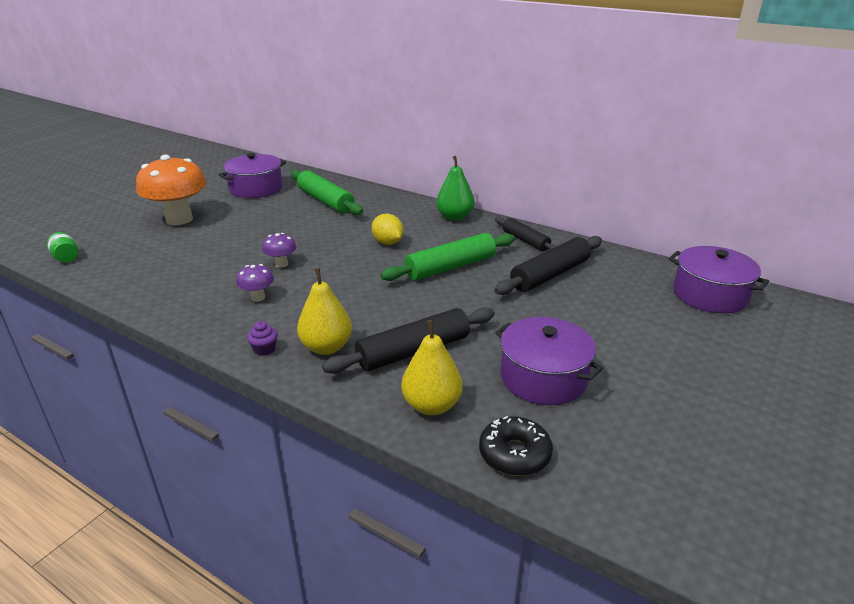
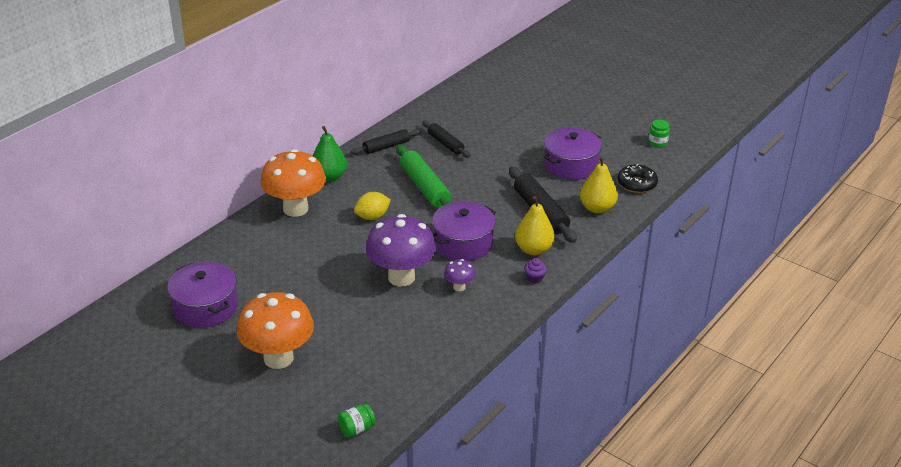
camera: 85 degrees left, 5 degrees up
(281, 264) = (401, 277): purple mushroom -> purple mushroom, size x2.23
(325, 201) = (262, 254): green rolling pin -> none
(396, 207) = (295, 209): none -> orange mushroom
(550, 275) = (445, 144): black rolling pin -> black rolling pin, size x0.63
(671, 489) = (657, 143): none -> green jar
(710, 295) = (483, 88): purple pot -> purple pot (463, 243)

